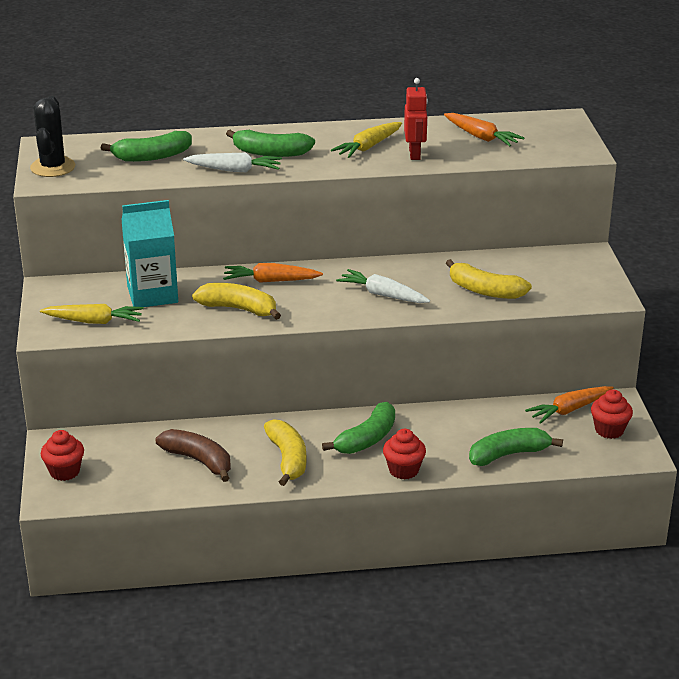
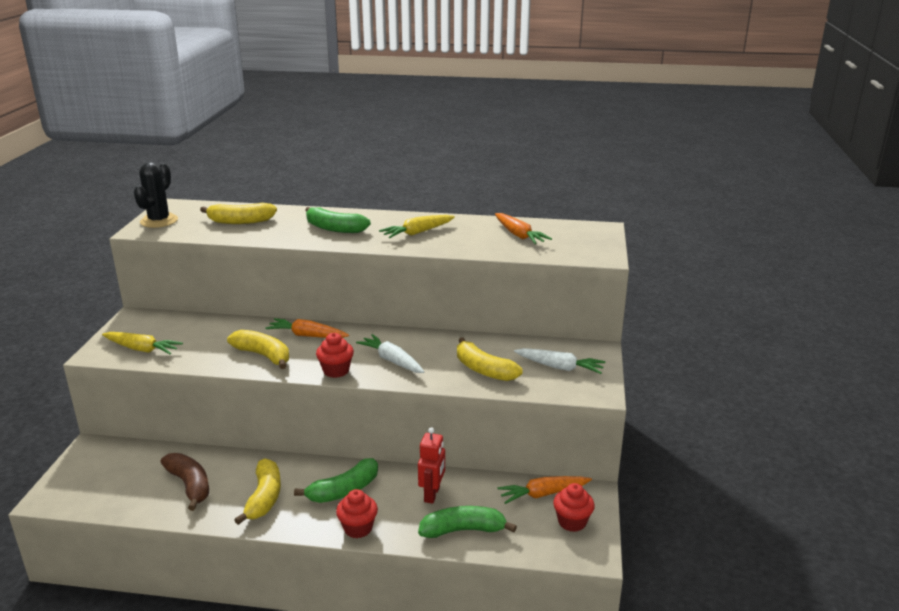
camera: 15 degrees right, 5 degrees down
(64, 471) = (77, 475): red cupcake -> red cupcake (336, 371)
(152, 156) = (240, 221): green banana -> yellow banana
(152, 294) = (205, 333): turquoise carton -> none
(234, 170) = (294, 238): white carrot -> white carrot (559, 367)
(415, 154) = (452, 242): red robot -> red robot (432, 494)

